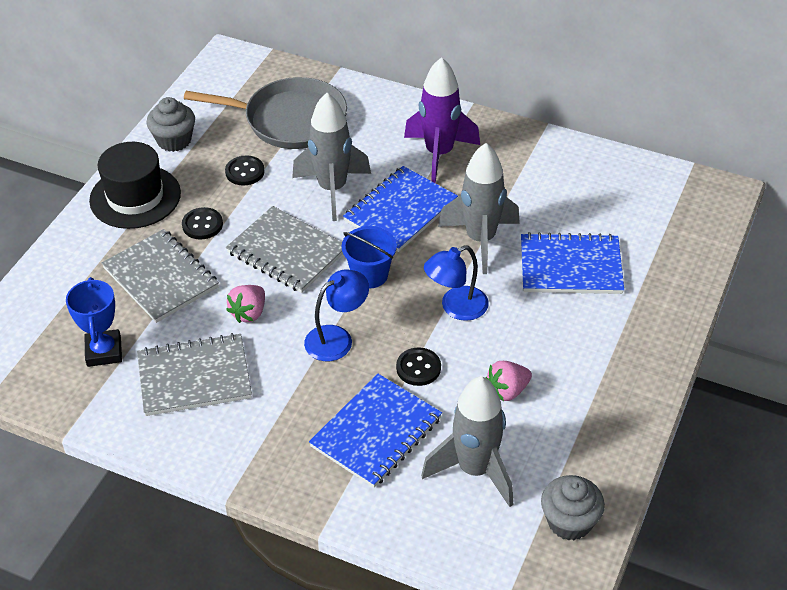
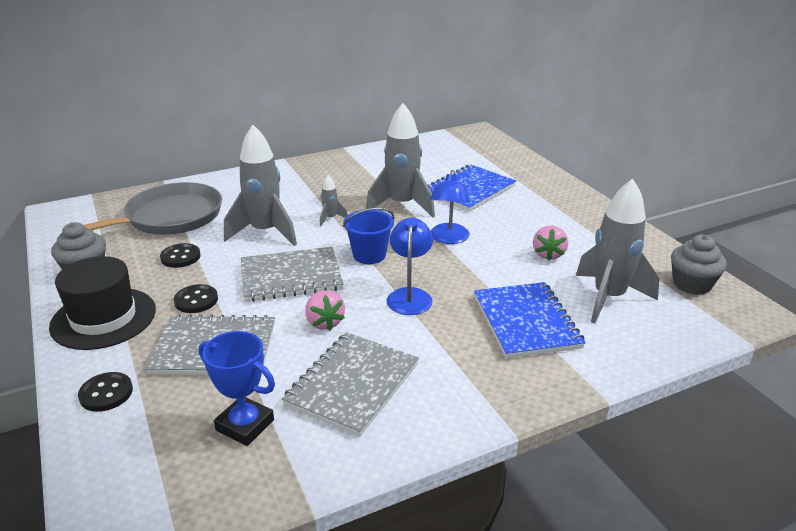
camera: 50 degrees left, 15 degrees down
(400, 211) = (330, 218): blue notebook -> grey rocket
(418, 368) = (484, 276): black button -> black button (106, 393)
(439, 154) = (305, 185): purple rocket -> none

